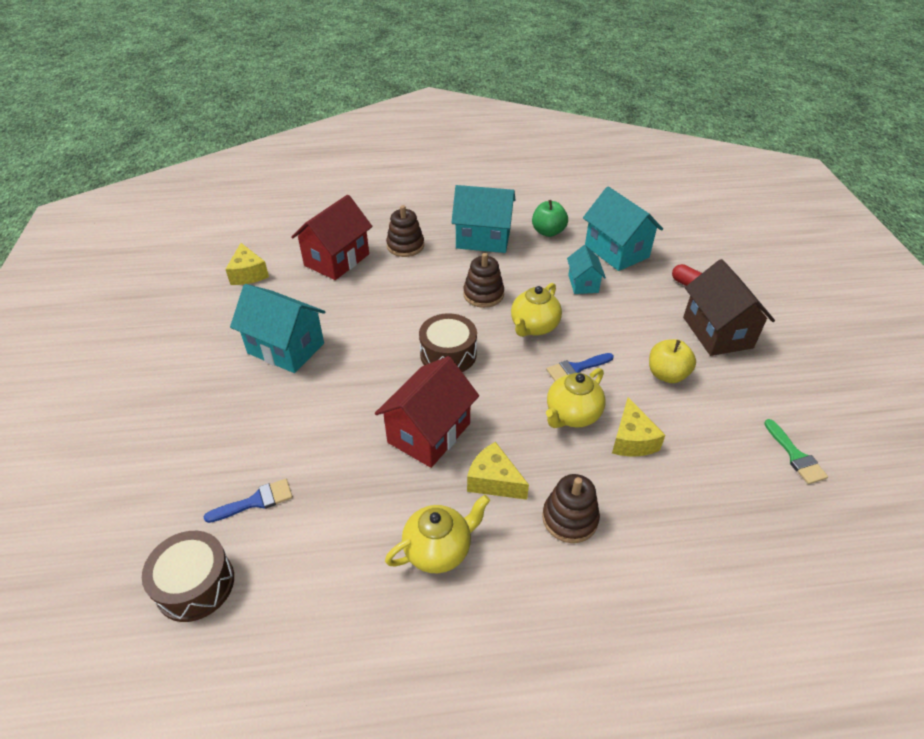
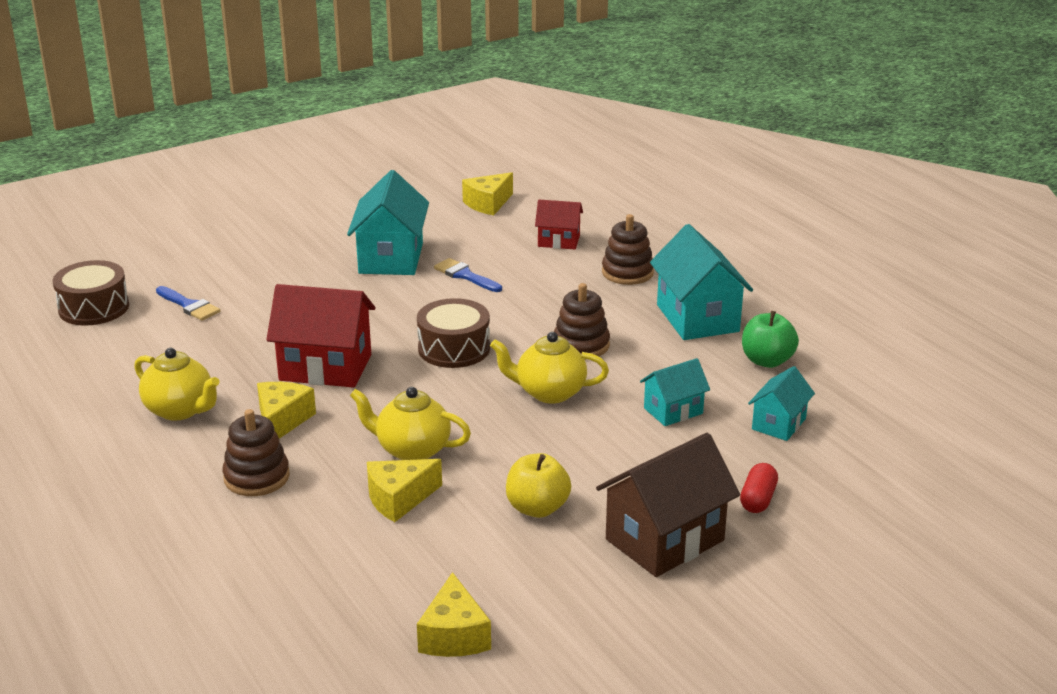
camera: 65 degrees right, 15 degrees down
(337, 260) = (559, 241): red house -> red house, size x0.57
(576, 368) = (496, 437): blue brush -> blue brush (465, 275)
(616, 251) = (778, 424): turquoise house -> turquoise house, size x0.57
(795, 456) = (454, 635): green brush -> yellow cheese

